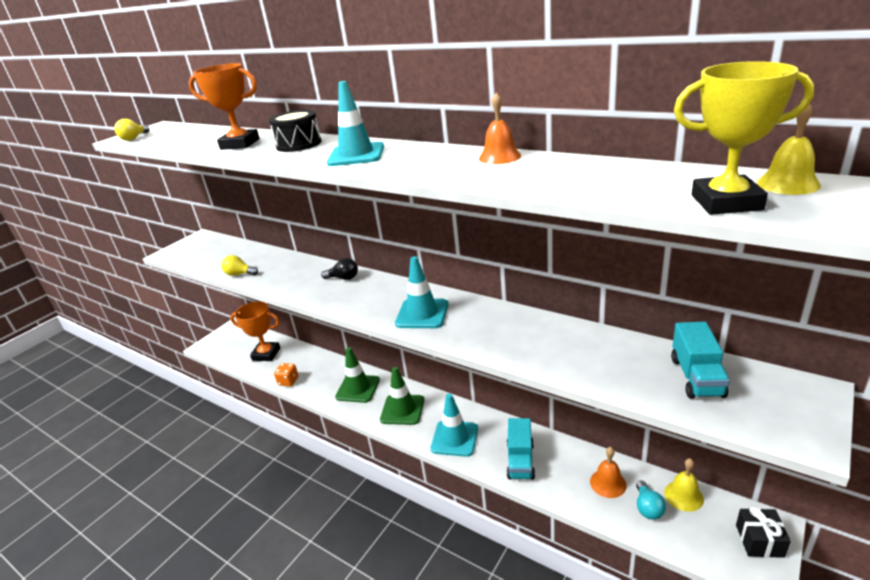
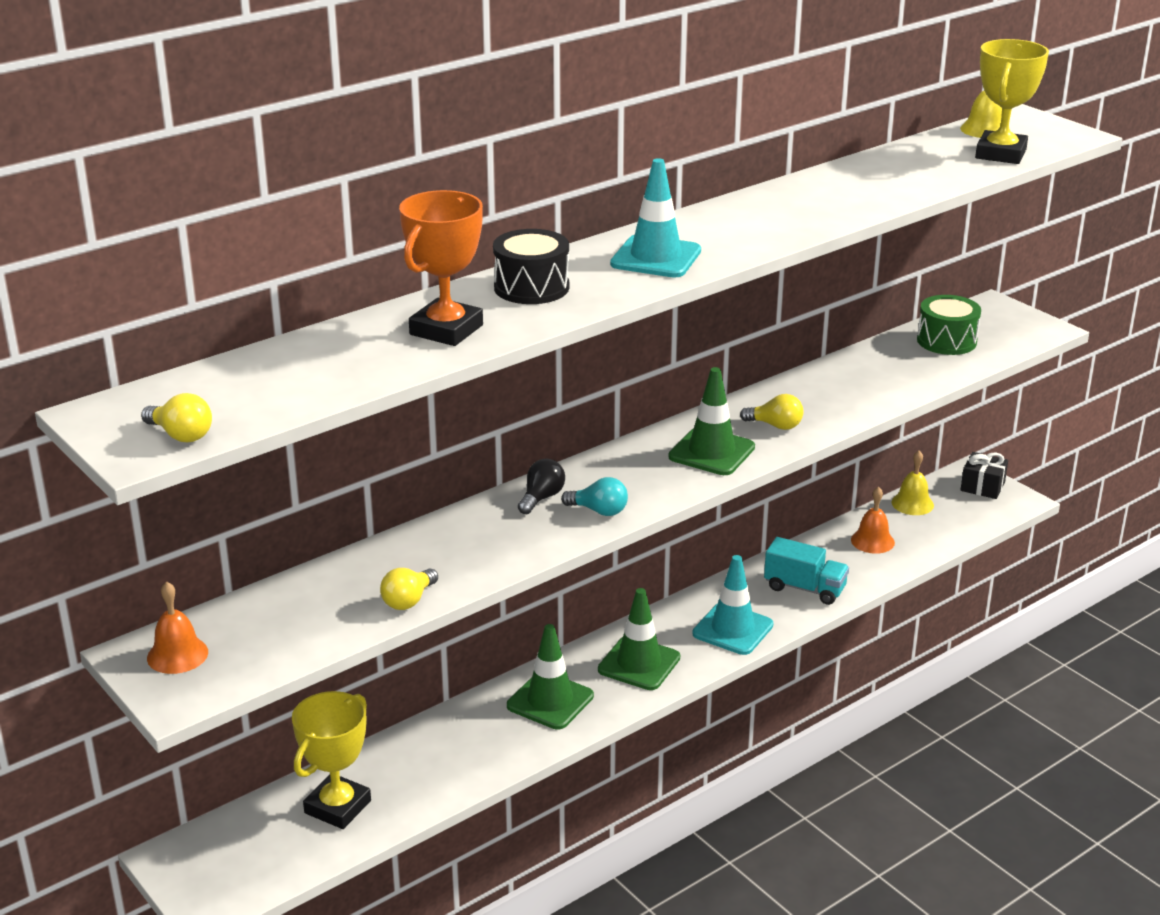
camera: 75 degrees left, 0 degrees up
(266, 354) = (338, 807): orange trophy -> yellow trophy
(288, 381) = (461, 782): orange dice -> none
(422, 314) = (711, 452): turquoise traffic cone -> green traffic cone
(473, 328) = (775, 425): none -> yellow light bulb
(499, 156) = (779, 194): orange bell -> orange bell (177, 655)
(648, 508) = (917, 529): turquoise light bulb -> turquoise light bulb (599, 511)
(696, 377) = (946, 341): turquoise truck -> green drum

